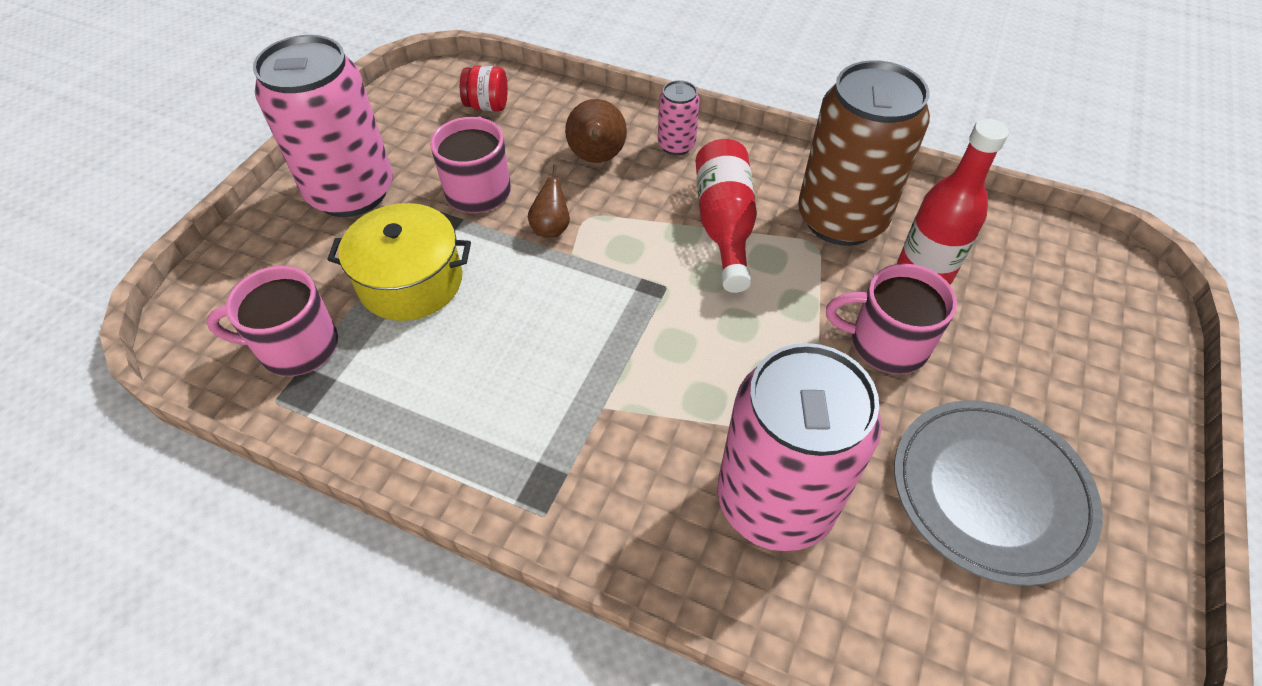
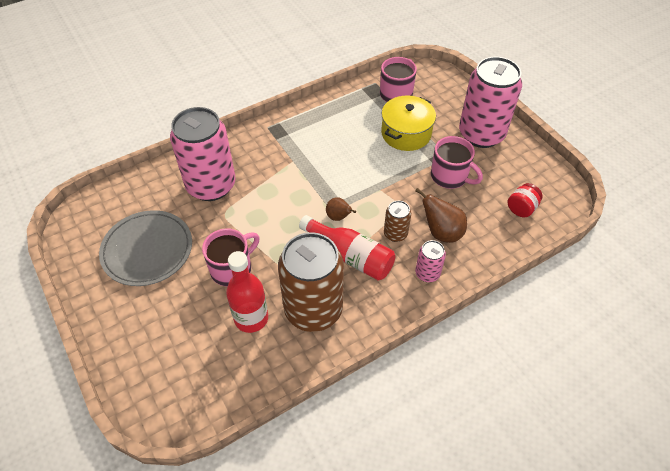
camera: 125 degrees right, 0 degrees up
(551, 228) = (402, 190): brown pear -> brown pear (338, 217)
(642, 199) = (395, 234): none -> brown can

